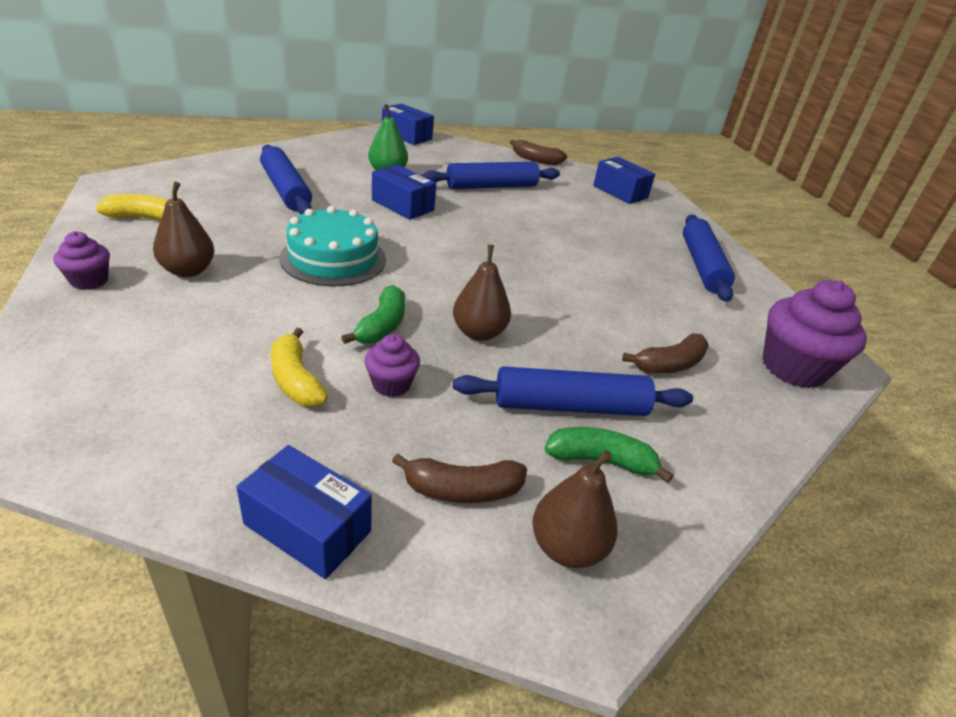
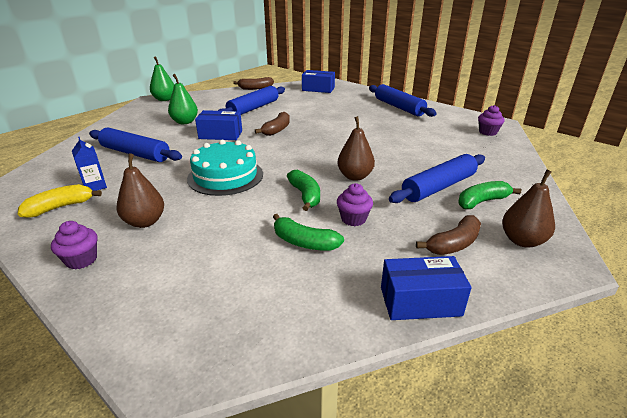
camera: 30 degrees left, 5 degrees down
(201, 210) = (95, 186): none -> blue carton
(295, 379) = (304, 242): yellow banana -> green banana
(407, 135) = (164, 99): blue box -> green pear
(669, 365) = (447, 152): brown banana -> brown banana (277, 130)
(793, 368) = (487, 132): purple cupcake -> purple cupcake, size x0.52

